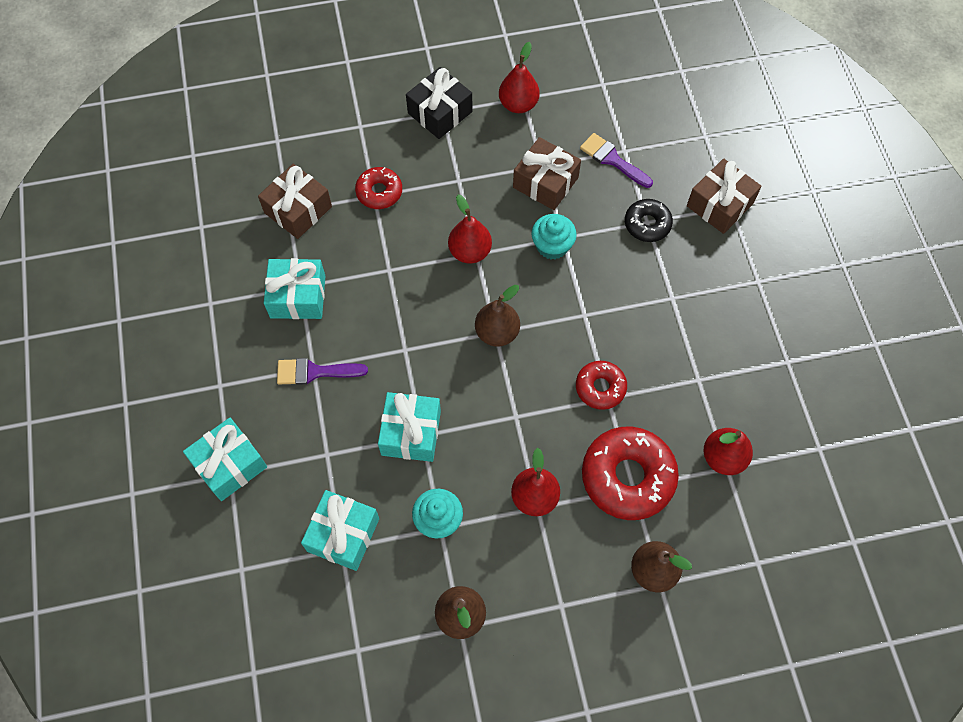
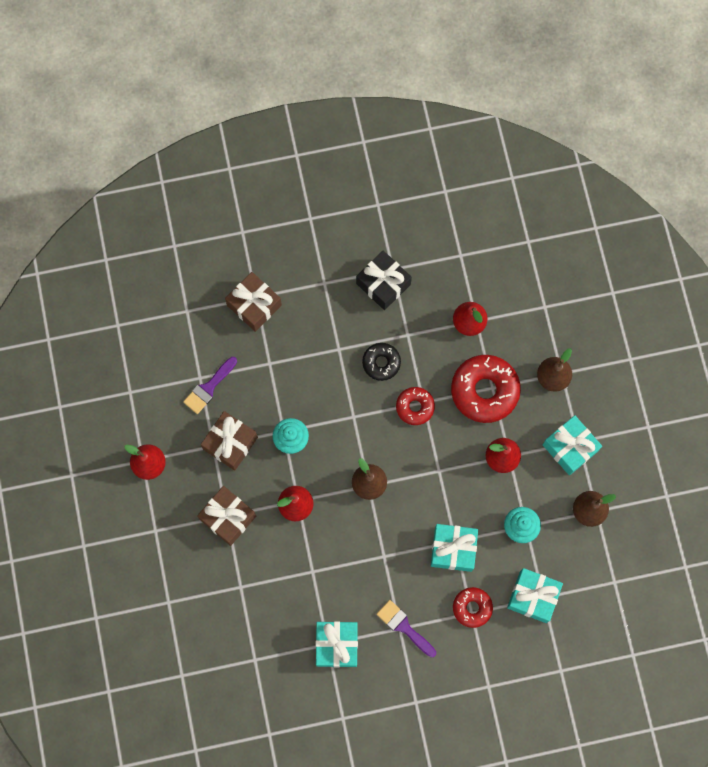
camera: 90 degrees left, 10 degrees up
(229, 464) = (481, 687): turquoise gift -> turquoise gift (570, 448)
(298, 210) = (253, 651): brown gift -> brown gift (228, 517)
(314, 372) = (403, 627): purple brush -> purple brush turned 135 degrees clockwise
(379, 192) = (237, 582): red donut -> red donut (472, 608)
(440, 112) = (156, 532): black gift -> black gift (383, 284)
(647, 224) = (272, 363): black donut -> black donut (381, 363)

